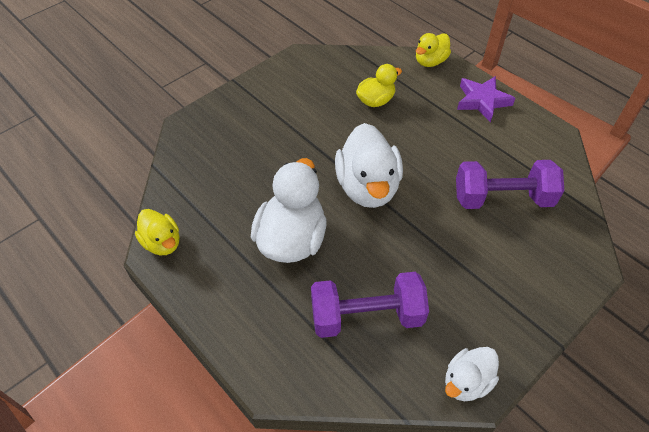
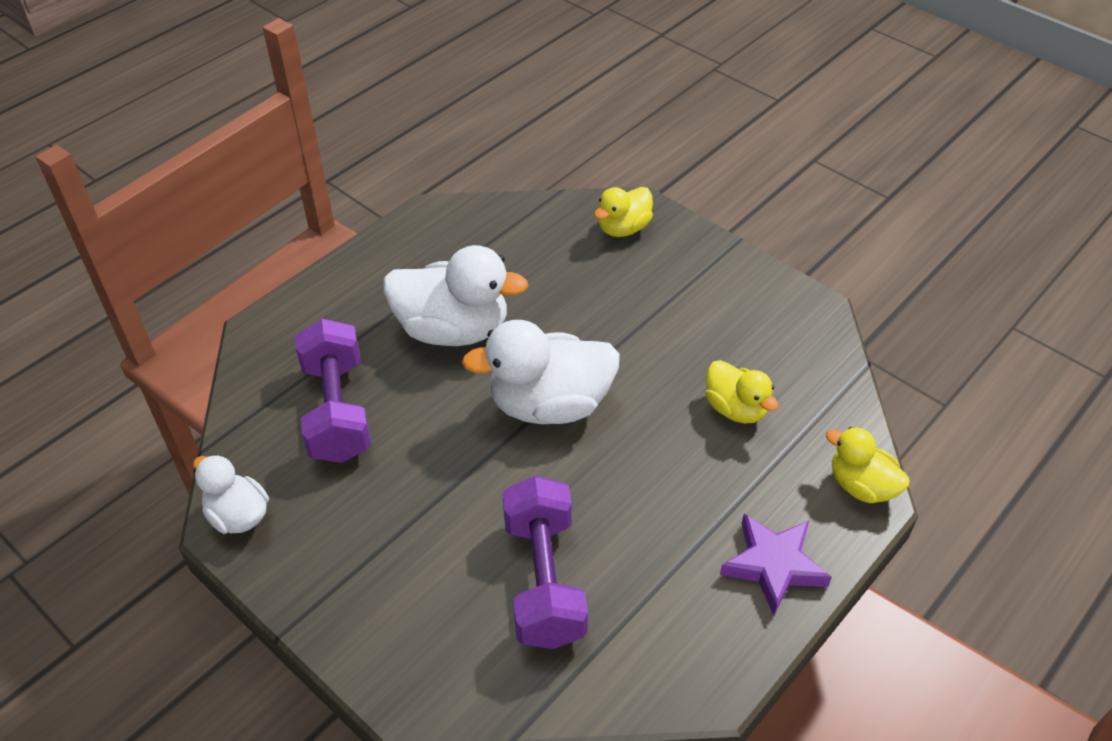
camera: 85 degrees right, 5 degrees down
(162, 243) = (444, 217): yellow duck -> yellow duck (623, 228)

